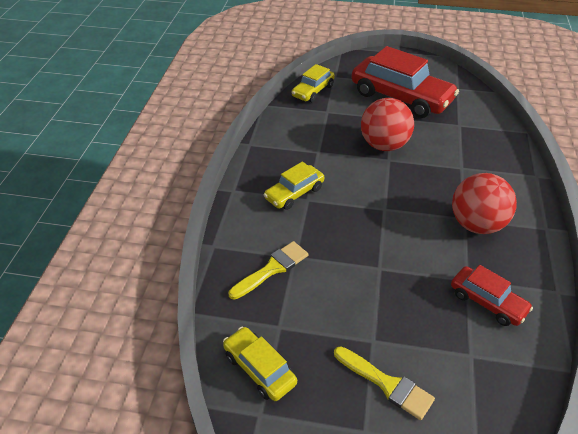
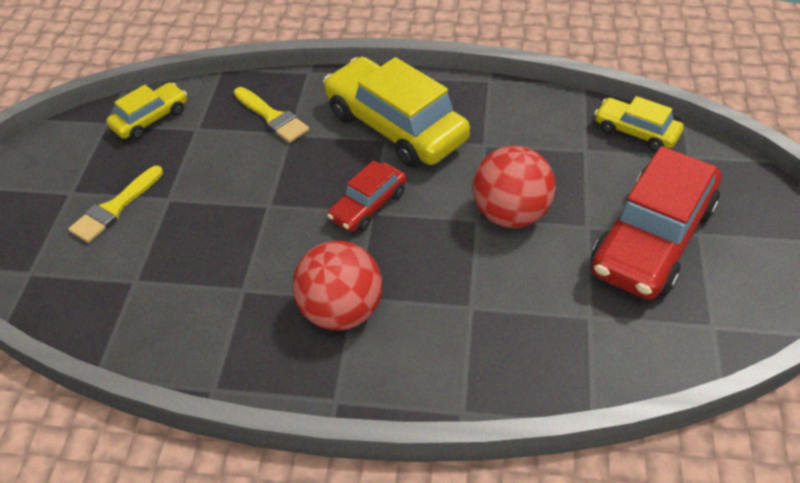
camera: 90 degrees right, 5 degrees up
(294, 193) = (395, 126): yellow car -> yellow car, size x1.92
(487, 302) = (205, 305): red car -> red car (368, 205)

